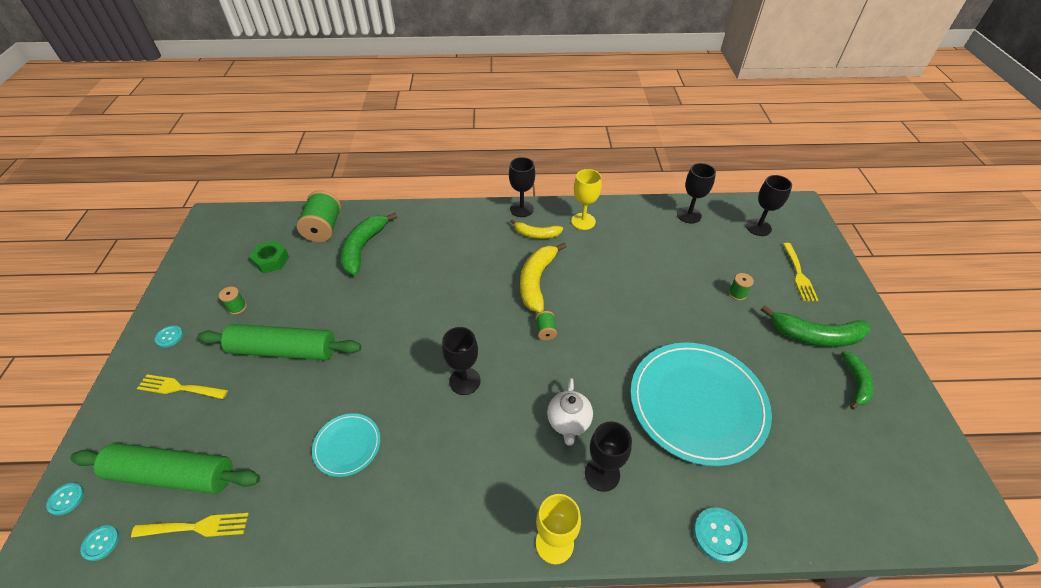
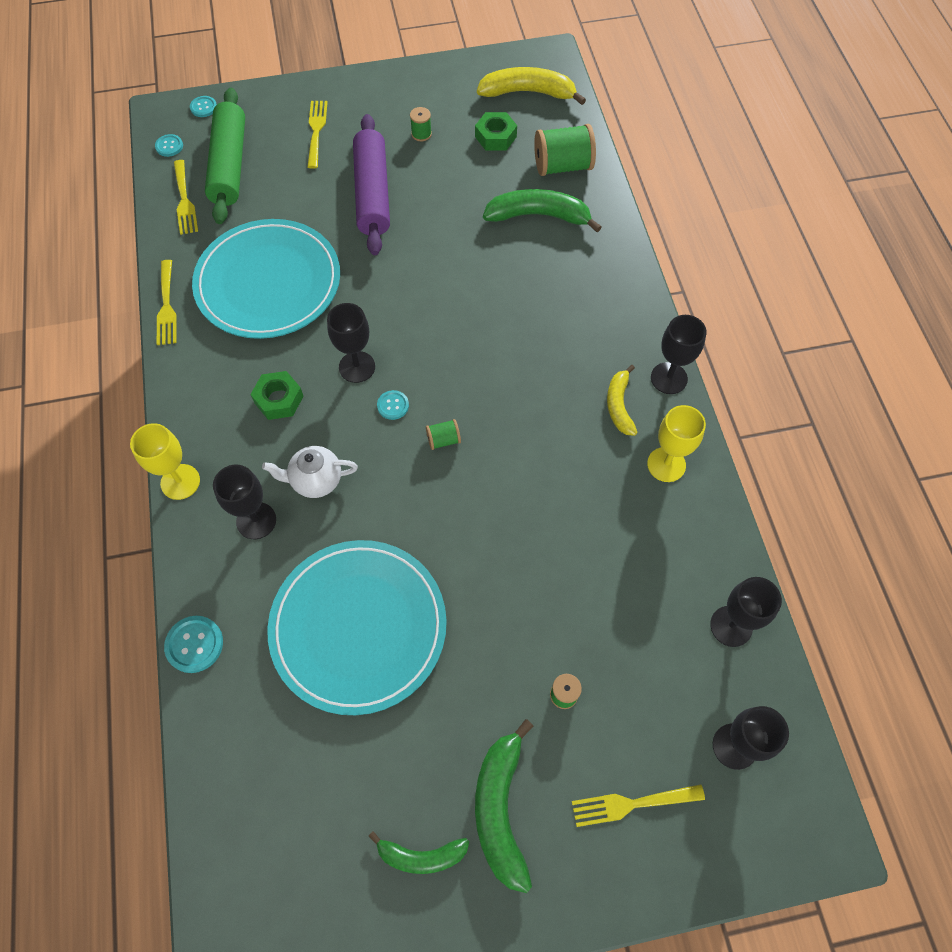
camera: 80 degrees right, 15 degrees up
(169, 337) = (374, 97): turquoise button -> turquoise button (393, 405)
(284, 350) = (372, 193): green rolling pin -> purple rolling pin
(337, 552) = (167, 306): none -> yellow fork
(347, 445) = (268, 282): turquoise plate -> turquoise plate, size x2.15
(482, 446) = (279, 399): none -> green nut
(536, 281) = (527, 418): yellow banana -> yellow banana (528, 92)

